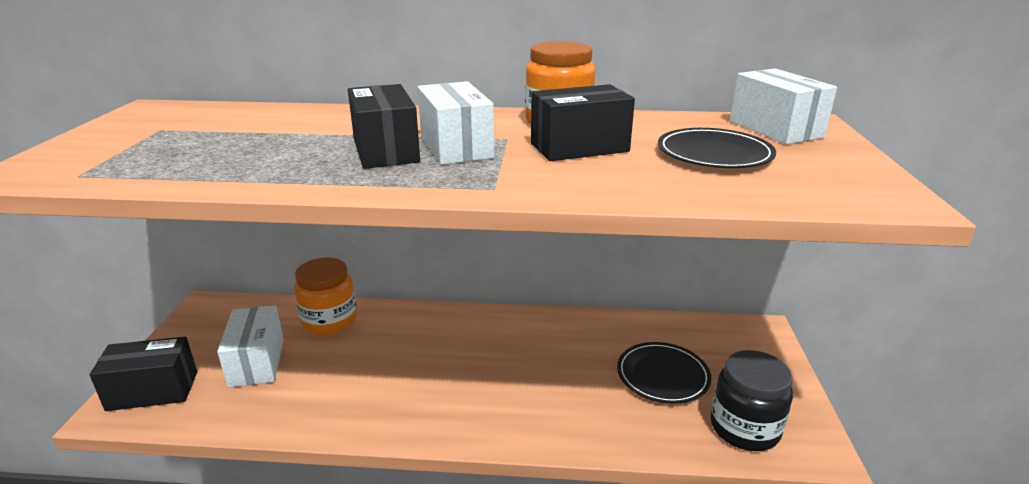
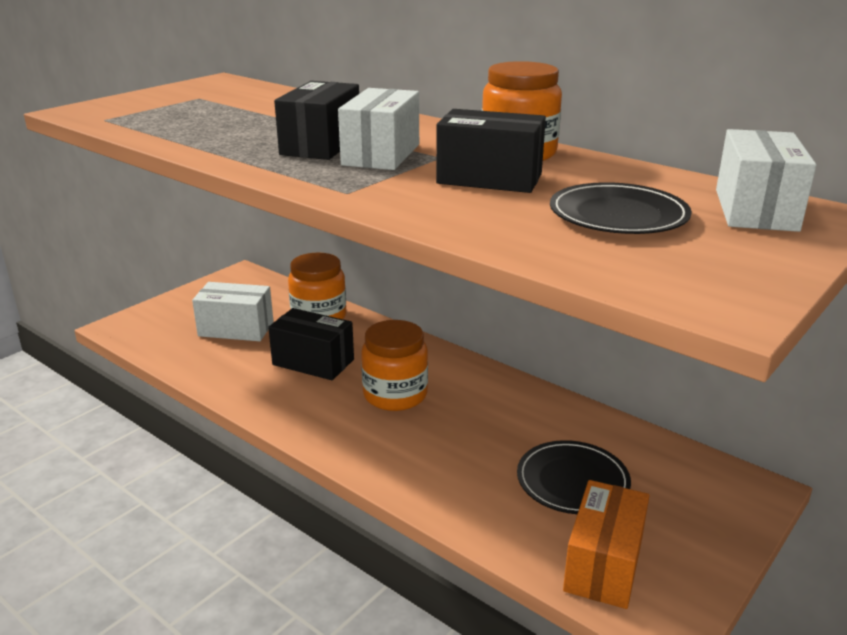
camera: 35 degrees right, 0 degrees up
(153, 391) = (153, 323): black box -> black box (313, 362)
(257, 362) = (236, 329): white box -> white box turned 75 degrees clockwise
(469, 364) = (395, 395): none -> orange jar
(744, 428) = (603, 565): black jar -> orange box

